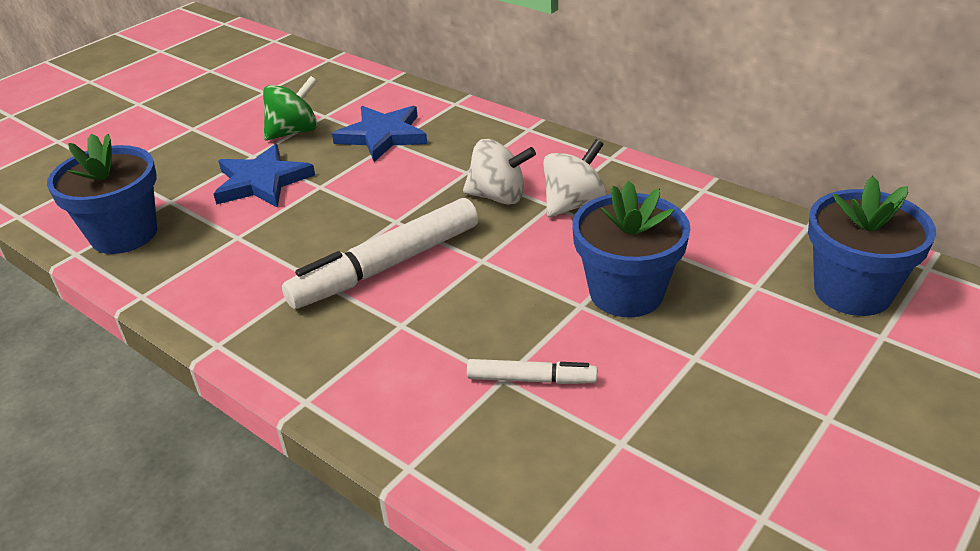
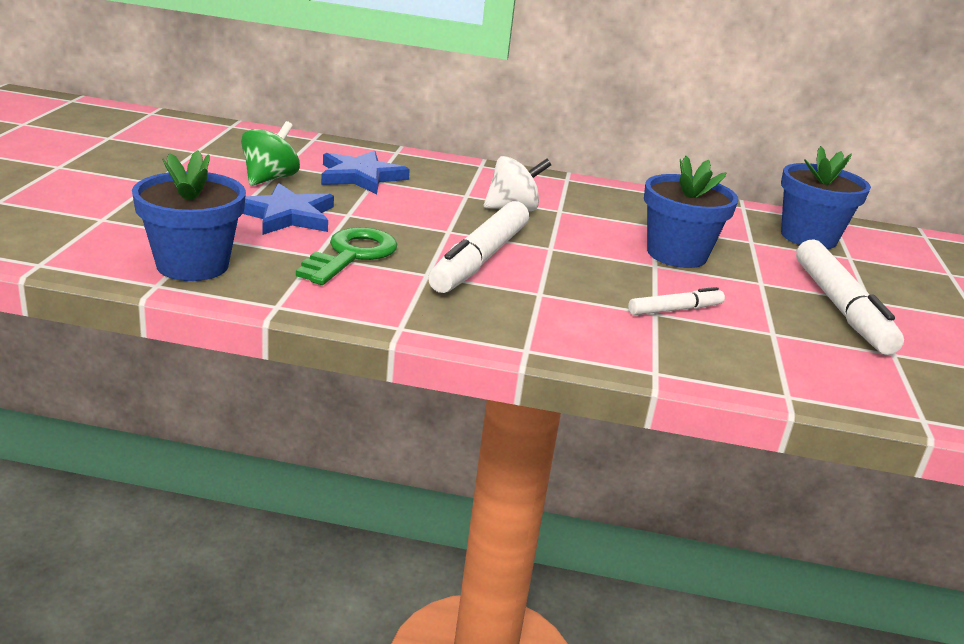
camera: 35 degrees left, 10 degrees down
(268, 241) = (352, 255): none -> green key
(573, 204) = (576, 208): white spinning top -> none
(767, 422) = (841, 308): none -> white marker

